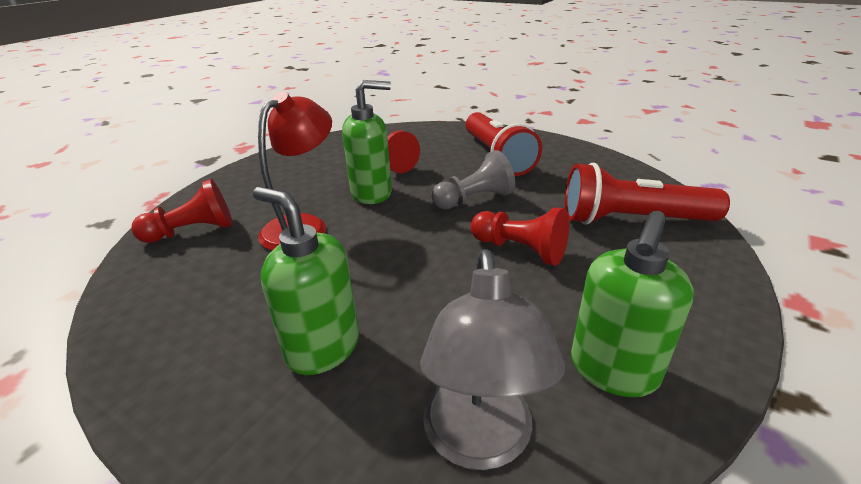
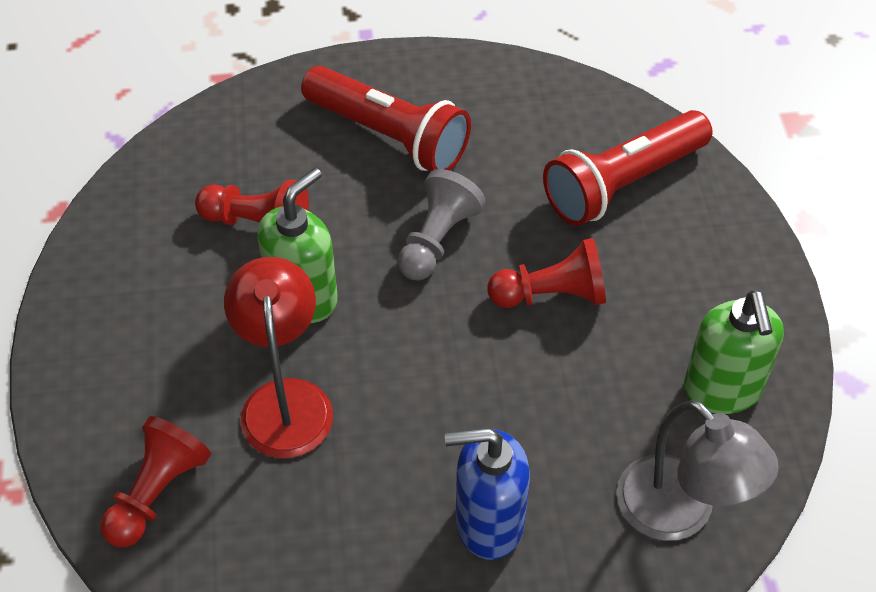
camera: 40 degrees left, 20 degrees up
(322, 347) = (488, 523): green soap dispenser -> blue soap dispenser

